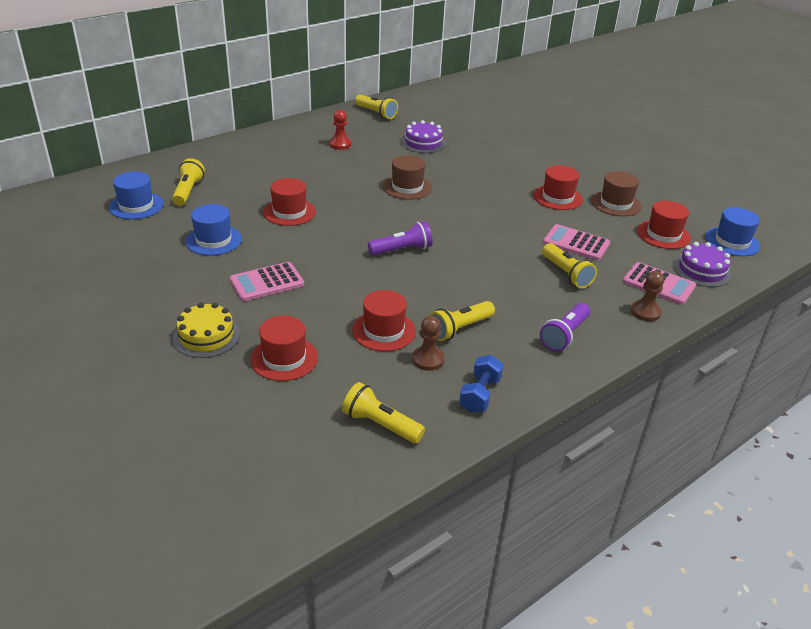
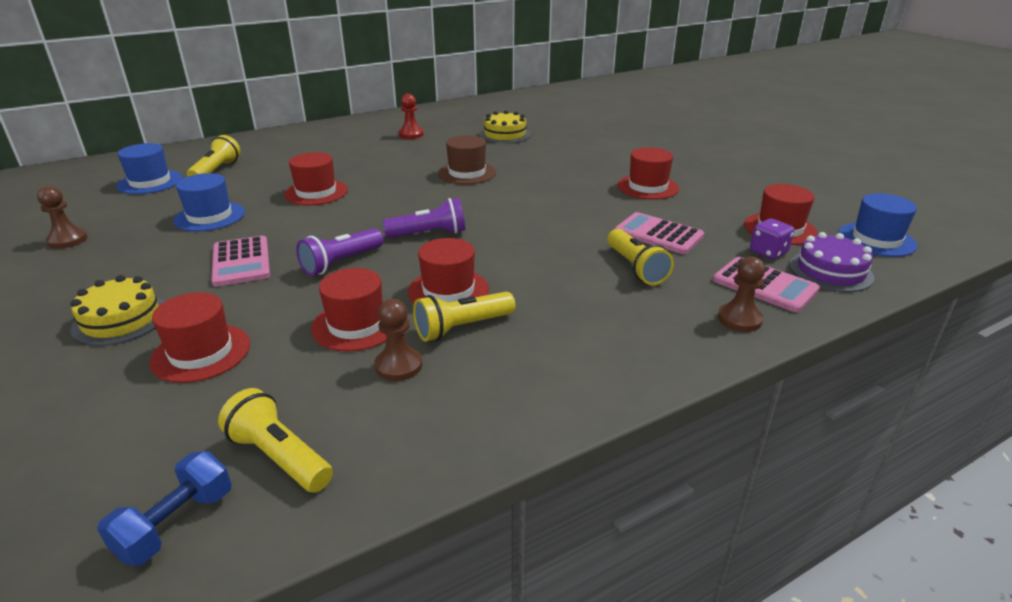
camera: 10 degrees right, 5 degrees down
(109, 268) = (67, 240): none -> brown pawn
(267, 282) = (241, 262): pink calculator -> pink calculator turned 90 degrees counterclockwise
(376, 113) = (465, 110): yellow flashlight -> none
(423, 143) = (505, 135): purple cake -> yellow cake
(438, 300) = (448, 290): none -> red hat
(480, 394) = (453, 421): blue dumbbell -> blue dumbbell (176, 524)
(564, 335) = (610, 344): purple flashlight -> purple flashlight (341, 262)
(616, 203) = (721, 195): brown hat -> none
(657, 256) = (768, 252): none -> purple dice

